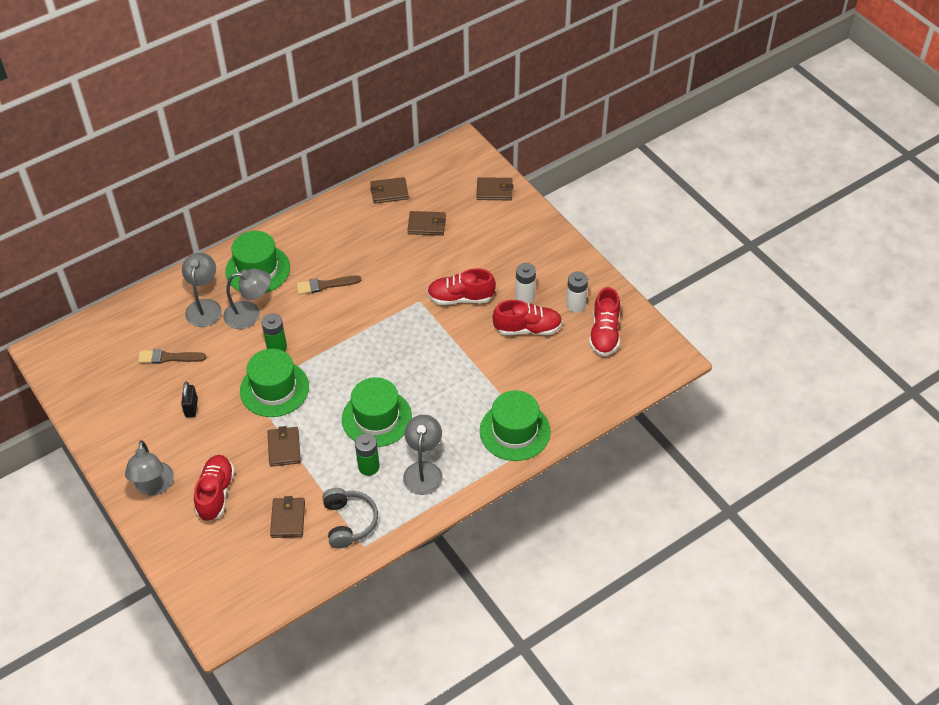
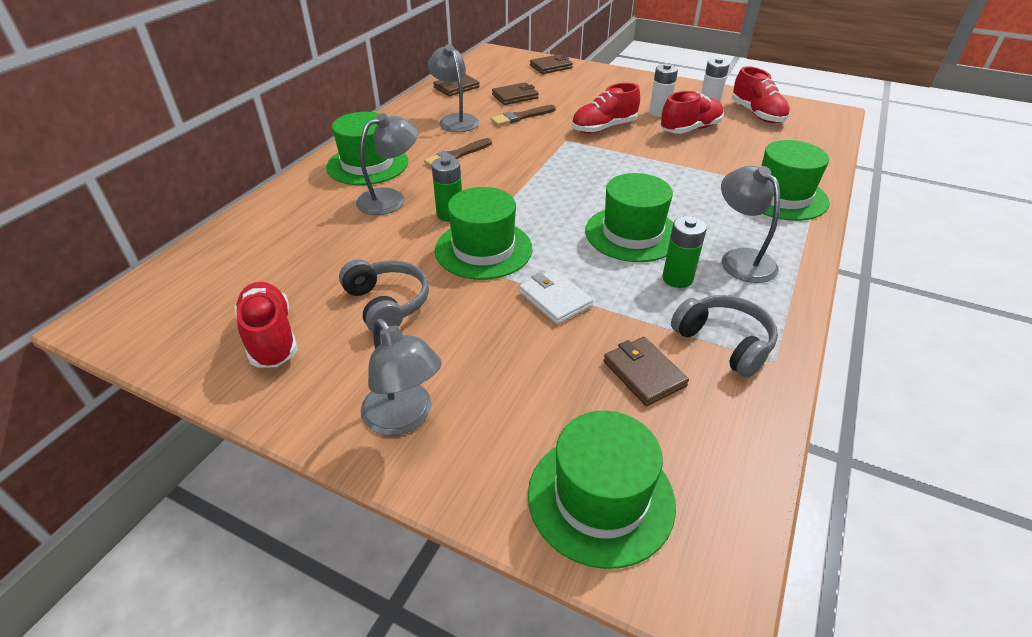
camera: 30 degrees left, 10 degrees down
(168, 357) = (312, 266): brown brush -> brown brush (521, 117)
(191, 408) = (387, 304): black padlock -> grey headphones
(204, 306) = (326, 208): grey lamp -> grey lamp (455, 120)
(210, 570) = (601, 498): none -> green hat
(216, 493) = (511, 387): red shoe -> red shoe (271, 337)
(284, 448) = (555, 299): brown wallet -> white wallet

